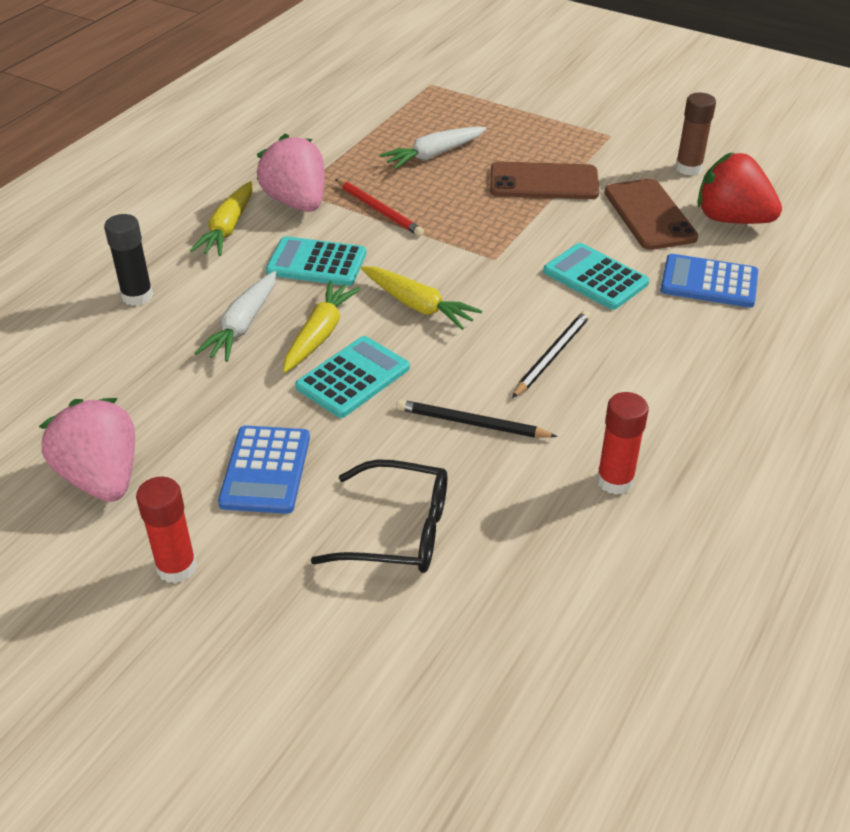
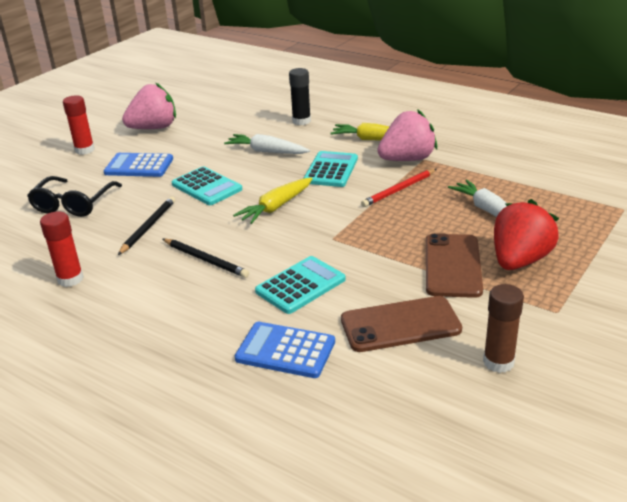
camera: 95 degrees right, 10 degrees down
(320, 334) = (252, 175): yellow carrot -> none
(709, 282) = (285, 350): blue calculator -> blue calculator turned 90 degrees counterclockwise
(731, 219) = (395, 381): red strawberry -> red strawberry (519, 260)

